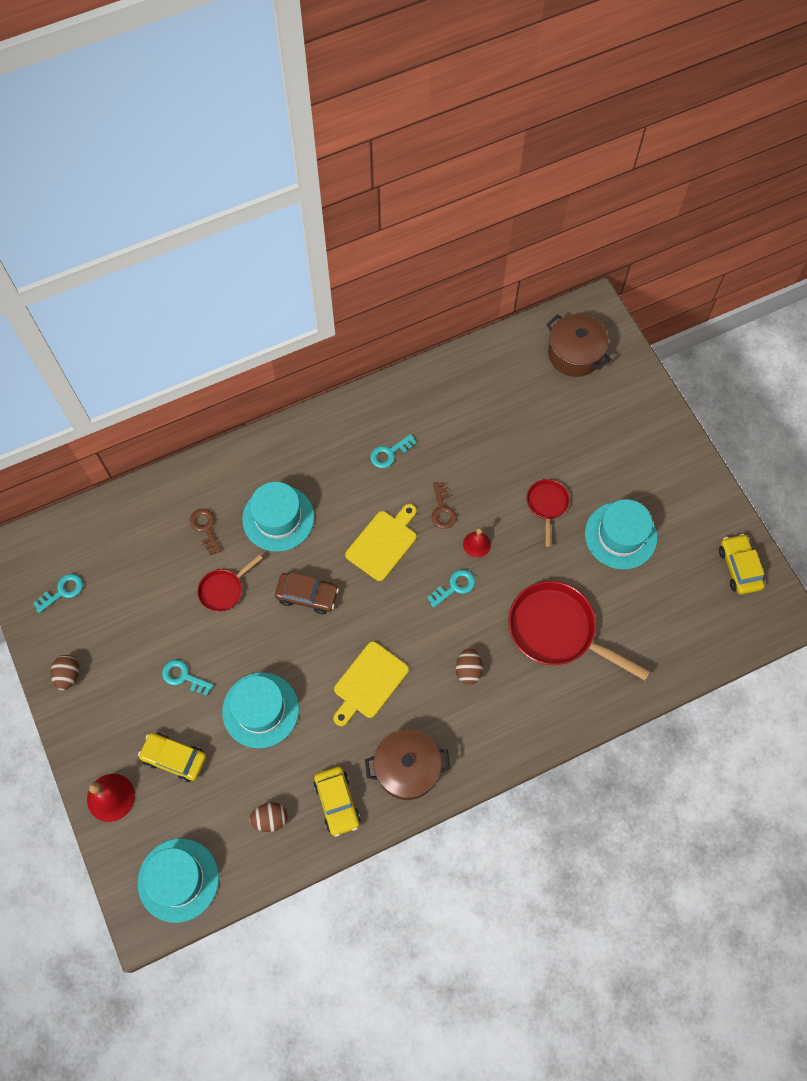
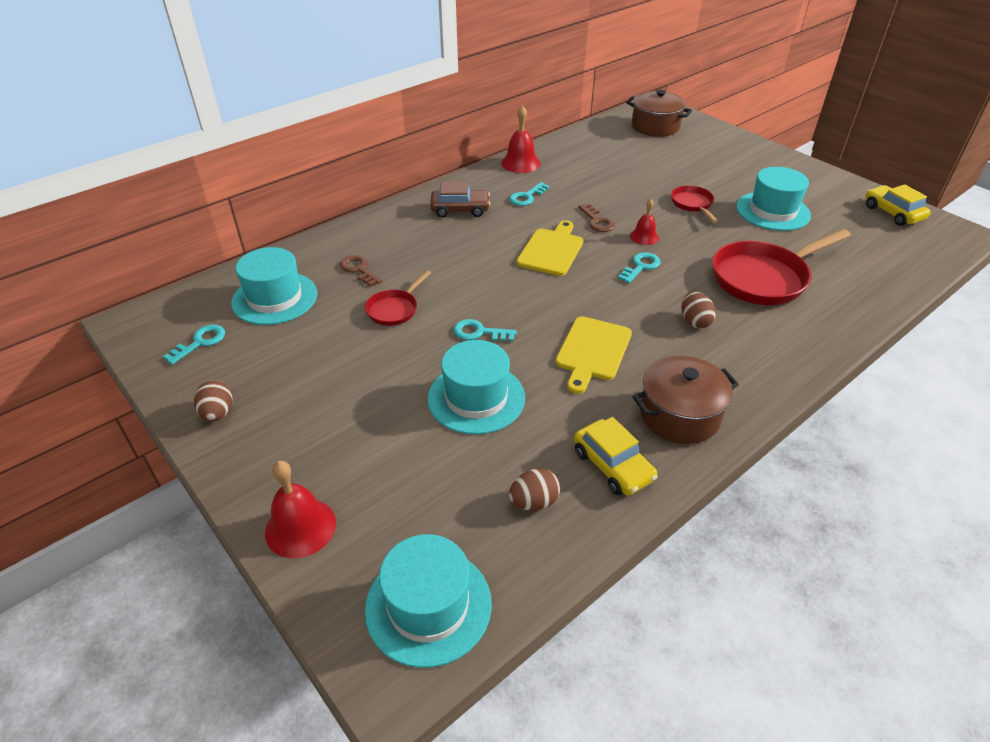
camera: 15 degrees left, 25 degrees down
(174, 758) = (380, 466): yellow car -> none
(183, 677) = (369, 387): turquoise key -> turquoise key (479, 332)
(278, 518) = (435, 251): turquoise hat -> turquoise hat (274, 298)
(307, 595) = (490, 298): brown car -> brown car (460, 209)
(403, 391) = (520, 163): none -> red bell
(557, 630) = (763, 278): red pan -> red pan turned 45 degrees counterclockwise

